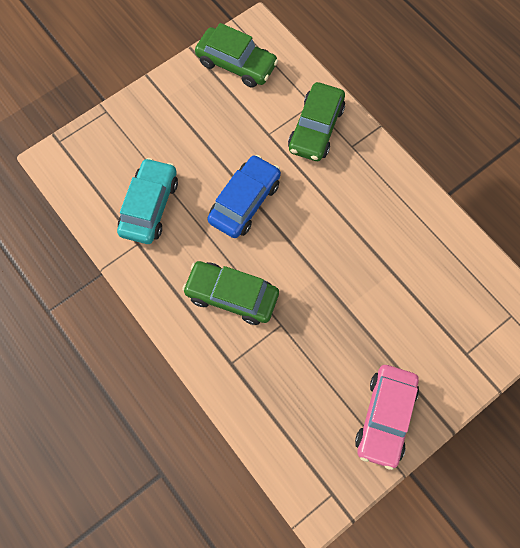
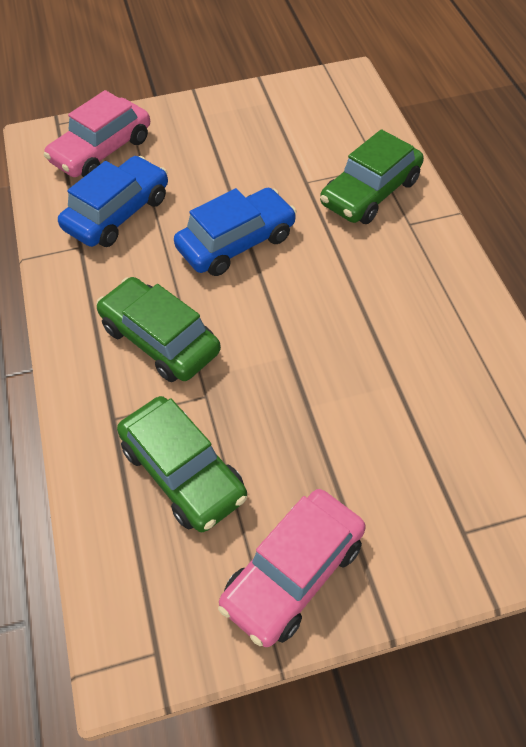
camera: 25 degrees right, 15 degrees down
(107, 155) = (102, 150): none -> pink car
(149, 206) = (117, 213): turquoise car -> blue car
(236, 64) = (304, 104): green car -> green car (183, 472)

